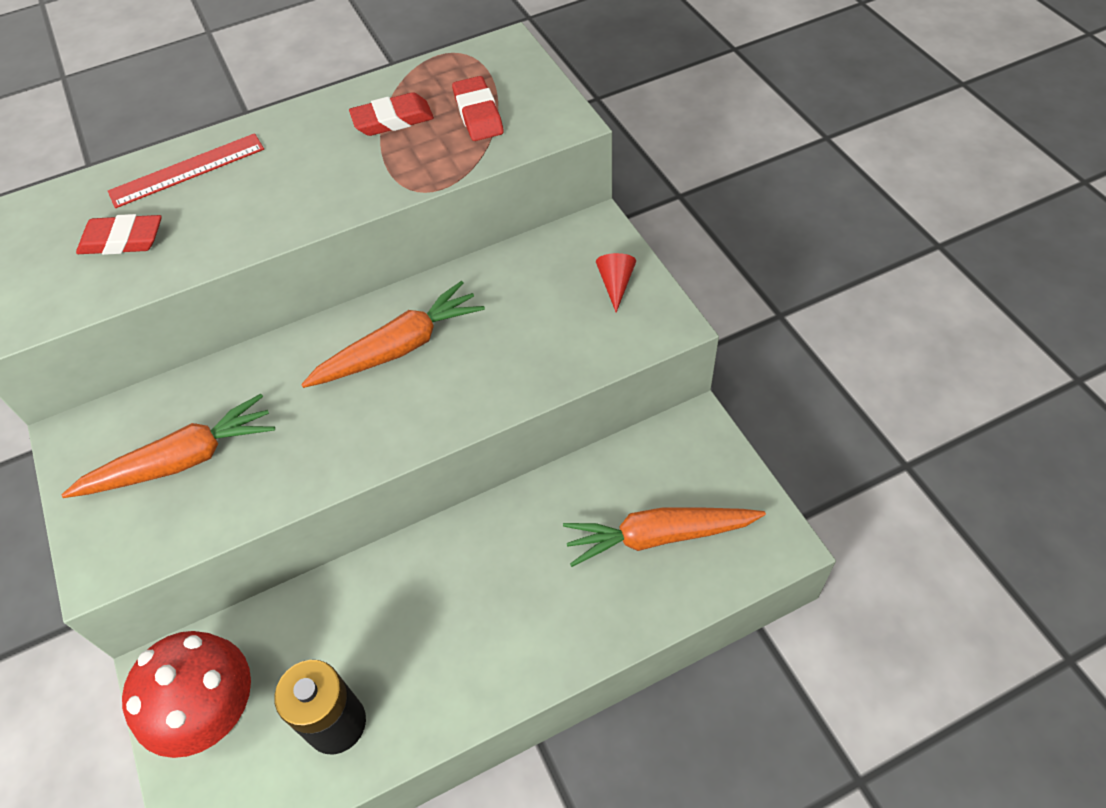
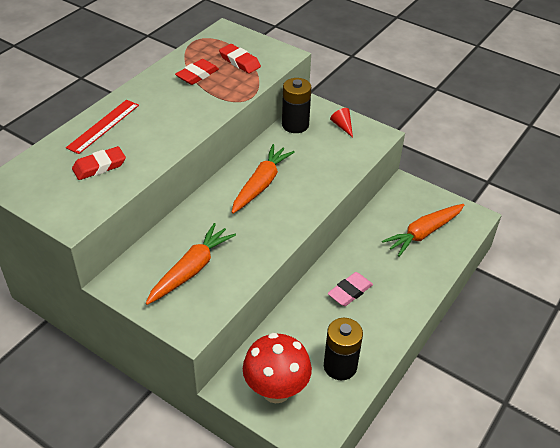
camera: 35 degrees left, 10 degrees down
(453, 592) = (350, 291): none -> pink eraser
(539, 255) = (295, 125): none -> black battery

